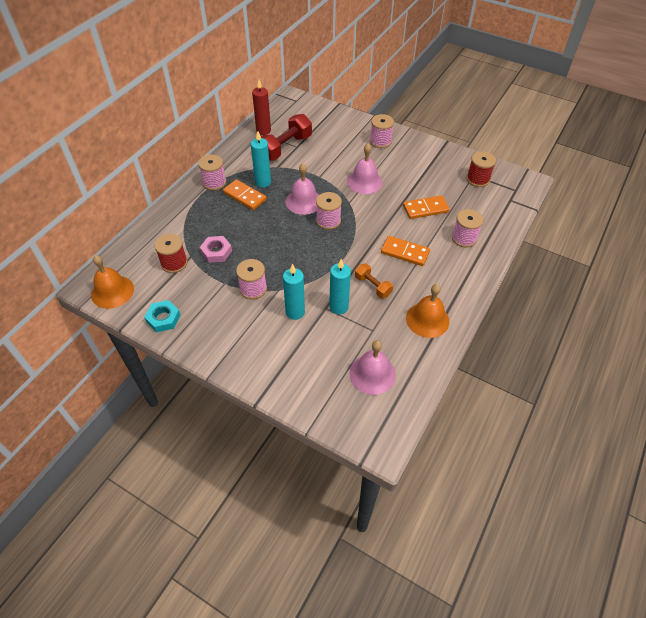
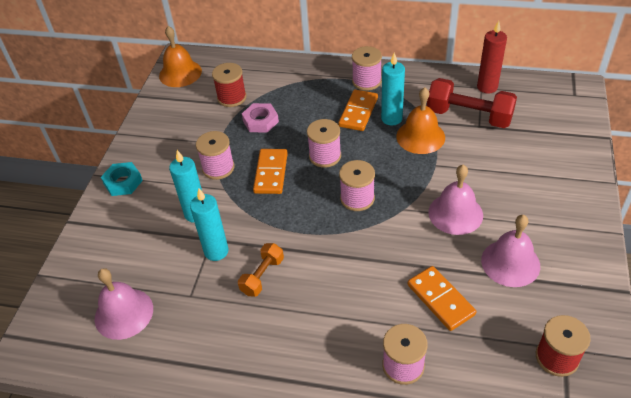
camera: 75 degrees right, 5 degrees down
(163, 318) = (157, 118): turquoise nut -> turquoise nut (123, 182)
(303, 201) = (379, 164): pink bell -> pink bell (510, 263)
(380, 141) = (557, 207): pink spool -> pink spool (325, 156)
(405, 252) = (338, 296): orange domino -> orange domino (271, 173)
(427, 319) = (225, 352): orange bell -> orange bell (420, 136)

